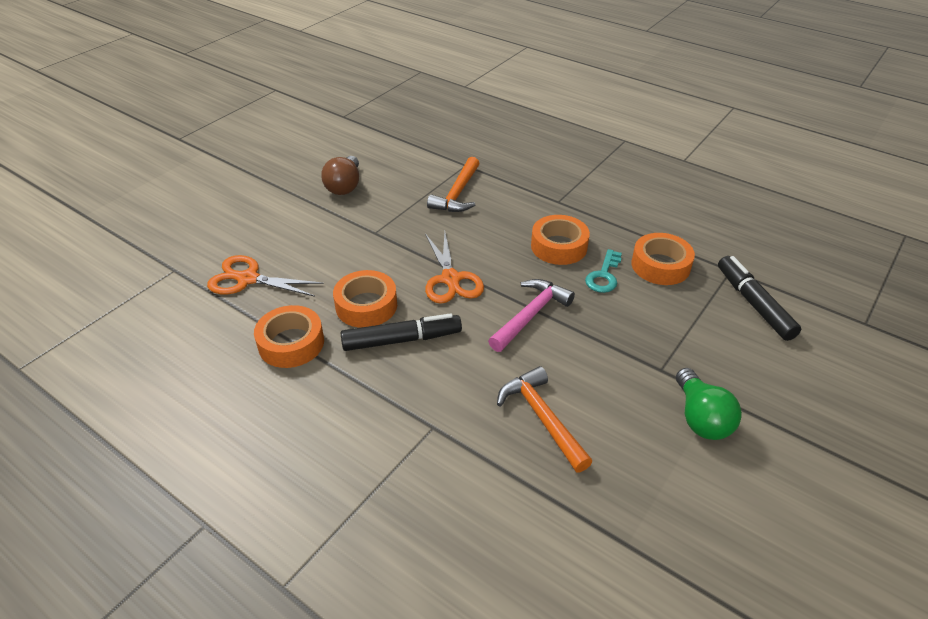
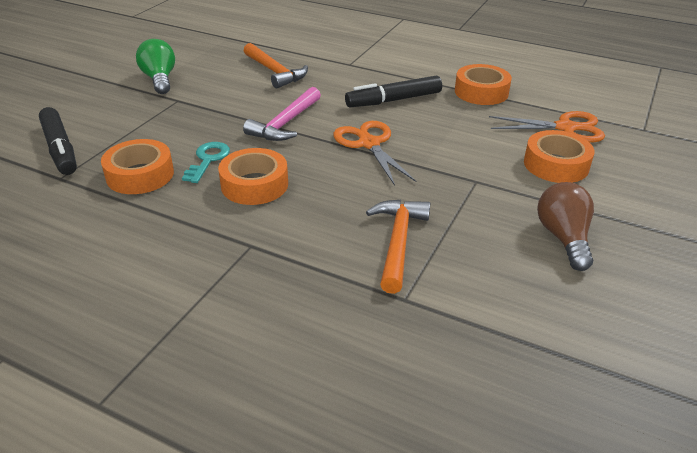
camera: 170 degrees right, 5 degrees down
(366, 305) = (438, 118): orange tape -> orange tape (556, 165)

